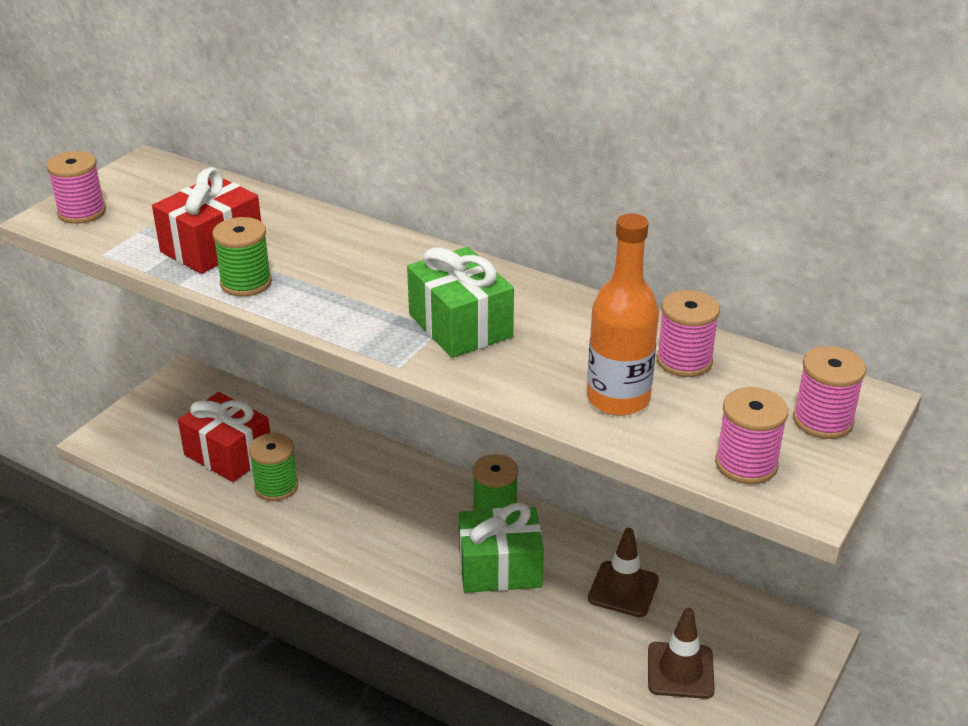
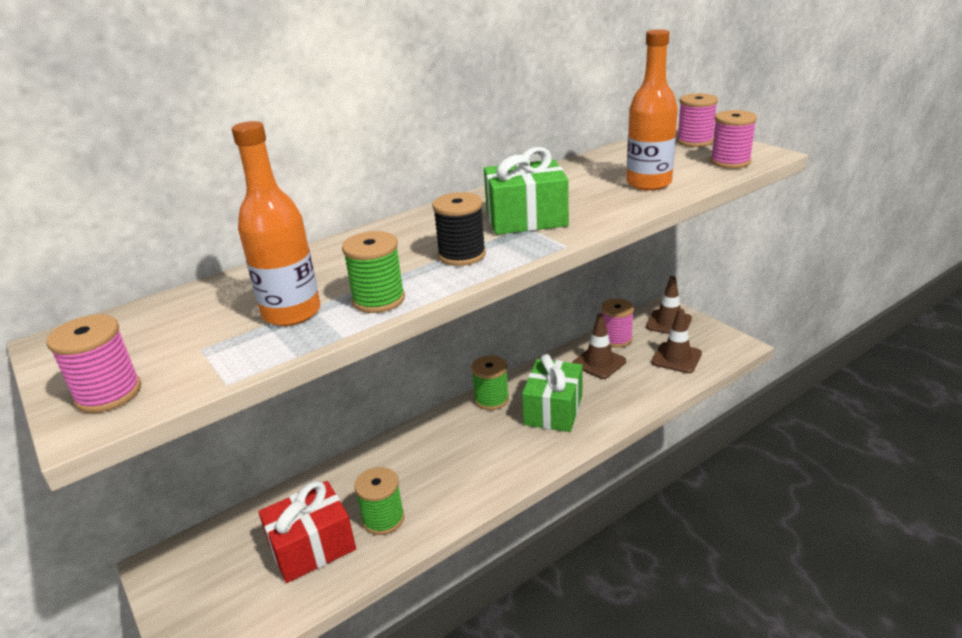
camera: 65 degrees left, 5 degrees down
(212, 247) = (291, 313): red gift -> orange bottle
(352, 305) = (462, 255): none -> black spool
(684, 361) = (616, 162): pink spool -> pink spool (616, 339)
(773, 648) = (668, 323): none -> brown traffic cone

